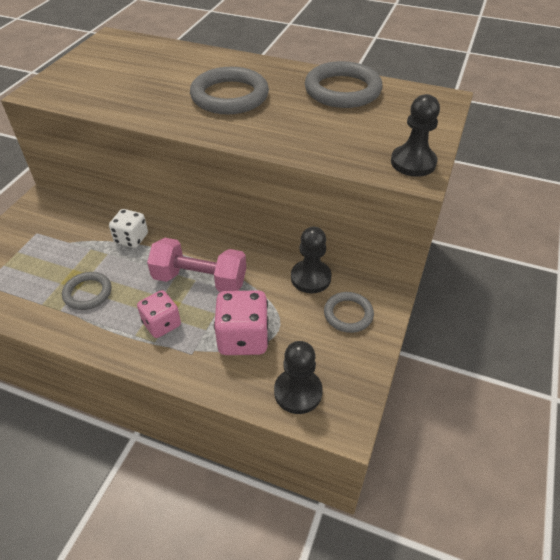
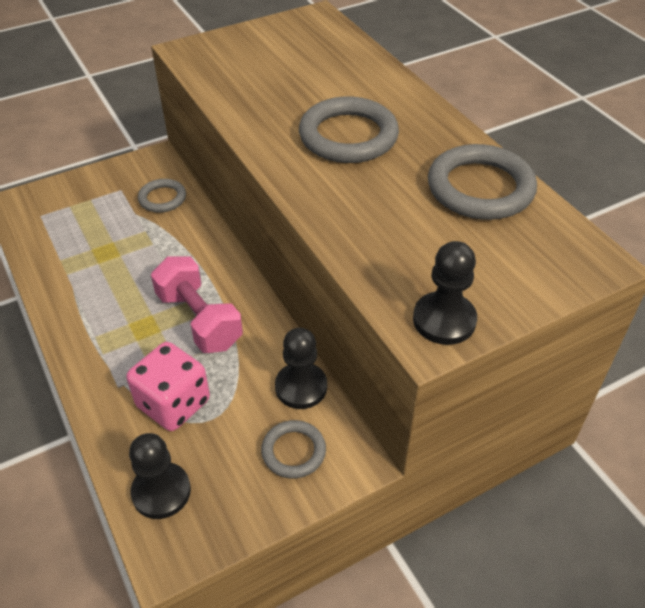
camera: 40 degrees right, 0 degrees up
(88, 293) = (101, 272): grey ring -> grey ring (162, 198)
(131, 238) = (186, 241): white dice -> none
(162, 324) = (124, 341): pink dice -> none

